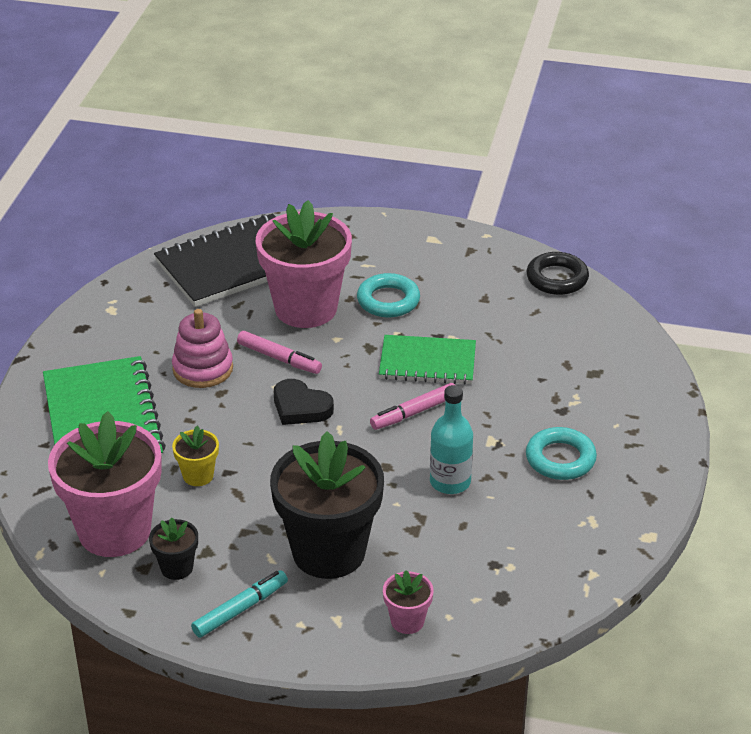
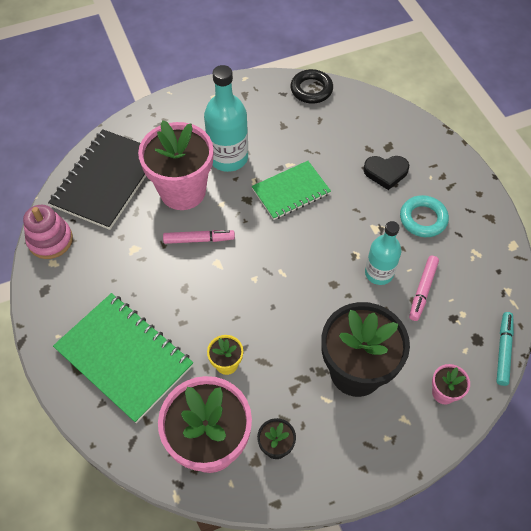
camera: 35 degrees left, 20 degrees up
(203, 369) = (157, 276): pink stacking toy -> pink stacking toy (50, 240)
(240, 609) = (342, 452): turquoise marker -> turquoise marker (503, 350)
(300, 407) = (244, 270): black heart -> black heart (386, 172)
(388, 300) = (228, 157): turquoise ring -> turquoise bottle
(414, 412) = (315, 233): pink marker -> pink marker (423, 290)

